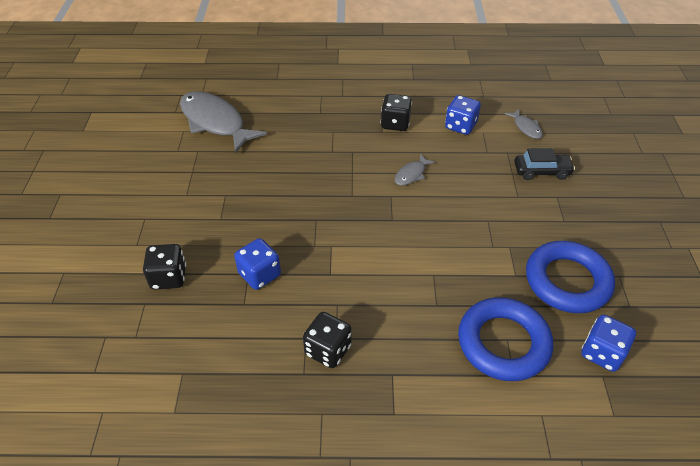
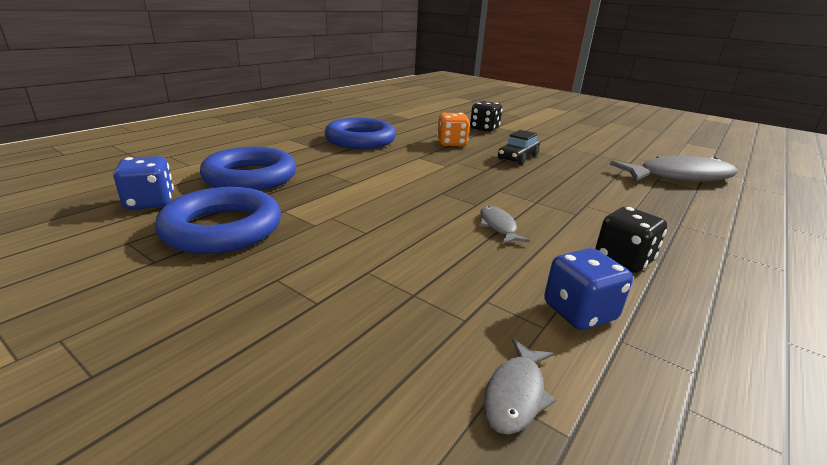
camera: 125 degrees right, 20 degrees down
(259, 275) = (451, 143): blue dice -> orange dice
(328, 350) = (360, 140): black dice -> blue ring
(526, 128) = (516, 394): grey fish -> grey fish turned 75 degrees counterclockwise
(541, 171) = (380, 325): black car -> black car (517, 157)

